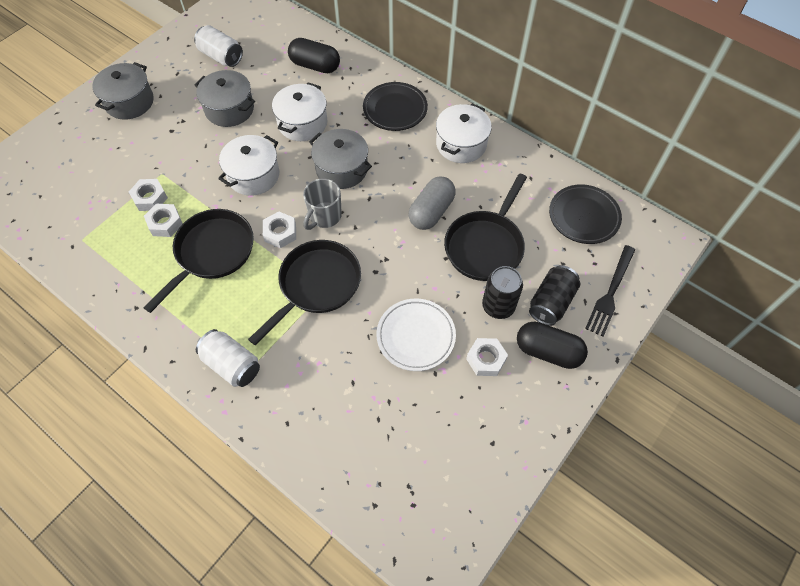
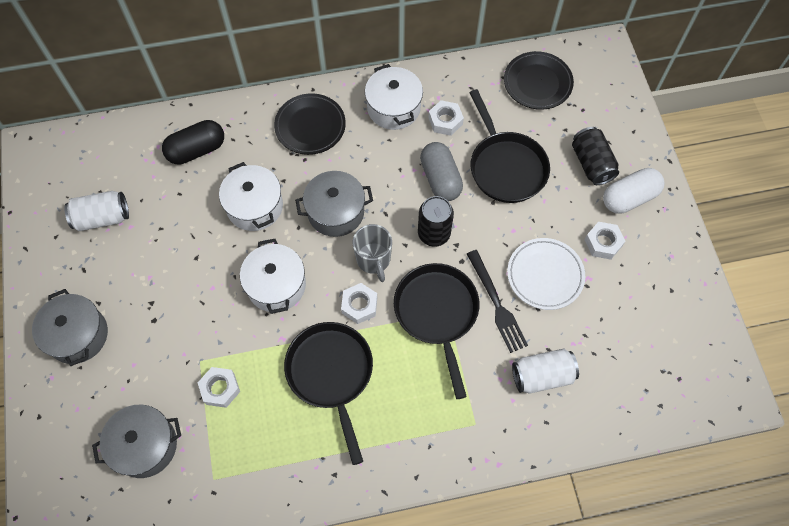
camera: 50 degrees left, 5 degrees up
(165, 223) = (262, 393): white nut -> white nut (445, 121)
(229, 109) = (178, 254): grey pot -> grey pot (145, 445)
(232, 365) = (459, 430): white can -> white can (542, 376)
(498, 306) = (565, 200): black can -> black can (434, 233)
(548, 351) = (629, 198): black capsule -> white capsule
(610, 293) = (615, 120): black fork -> black fork (496, 304)

